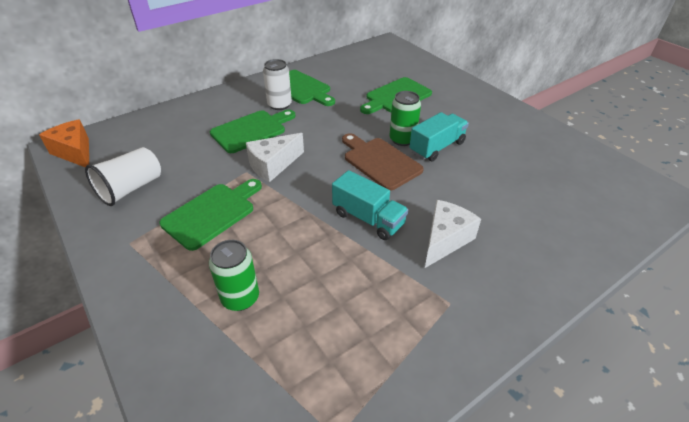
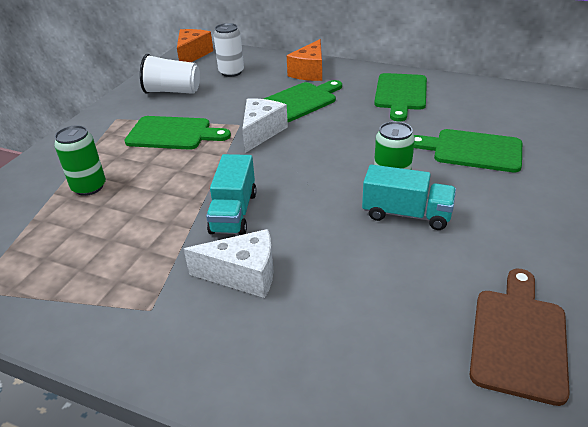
camera: 60 degrees right, 5 degrees down
(213, 108) = (309, 72): none -> orange cheese
(251, 130) = (299, 101): green cutting board -> green cutting board turned 60 degrees counterclockwise
(273, 165) = (261, 132): white cheese -> white cheese turned 90 degrees clockwise
(279, 105) = (357, 96): white can -> white can (231, 72)
(379, 162) = (332, 185): brown cutting board -> brown cutting board (518, 338)

